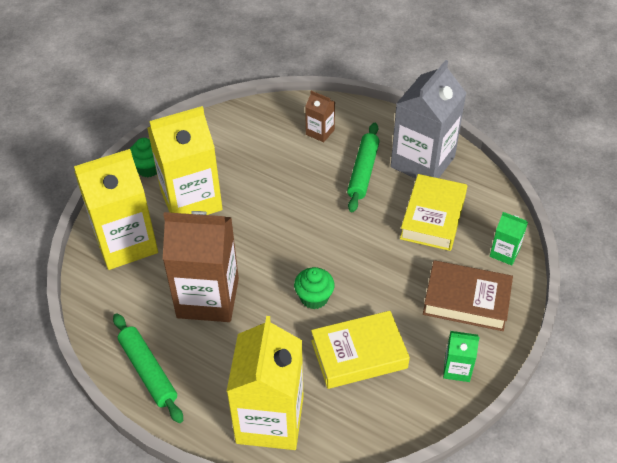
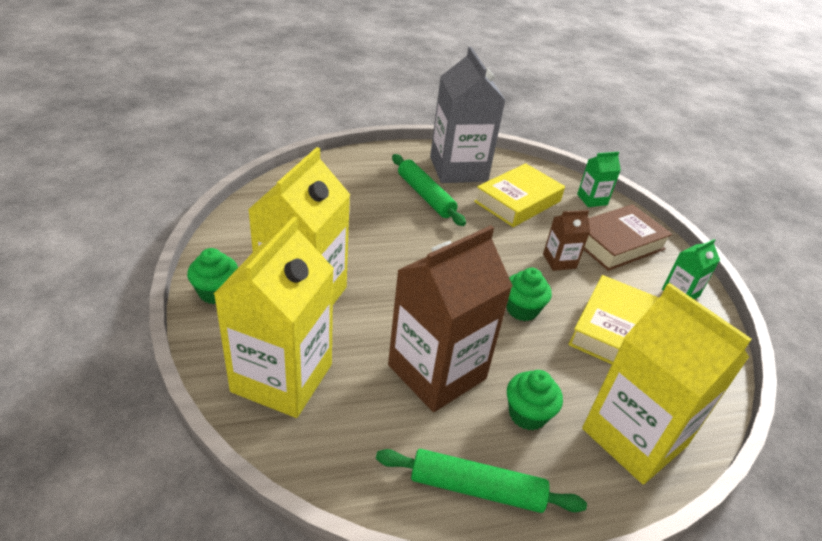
camera: 50 degrees left, 10 degrees down
(226, 359) = (527, 414): none -> green cupcake
(320, 132) = (351, 184): brown carton -> brown carton (559, 261)
(433, 217) = (517, 201): yellow book -> yellow book turned 75 degrees clockwise

